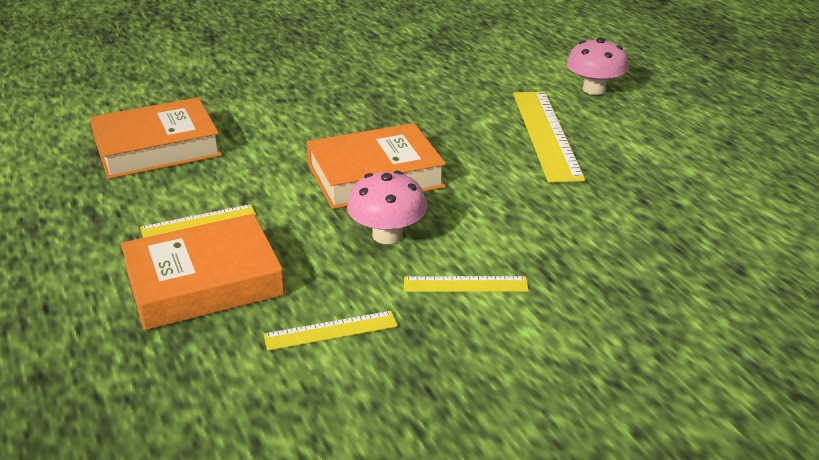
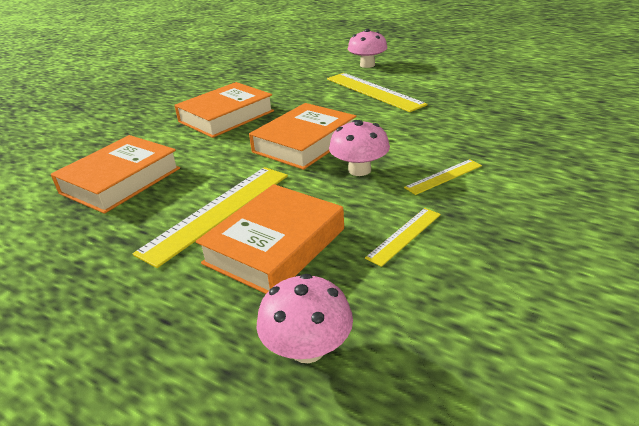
camera: 30 degrees left, 0 degrees up
(116, 390) = (307, 348): none -> pink mushroom
(198, 221) = (218, 212): yellow ruler -> yellow ruler, size x1.92
(337, 106) = (226, 116): none -> orange book

